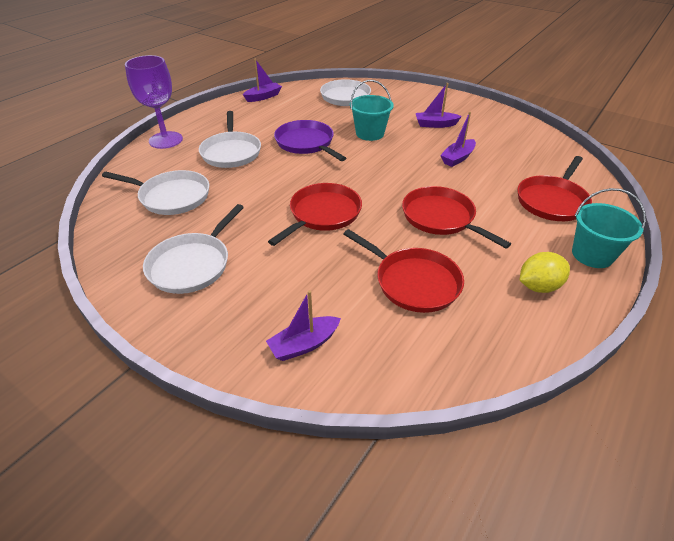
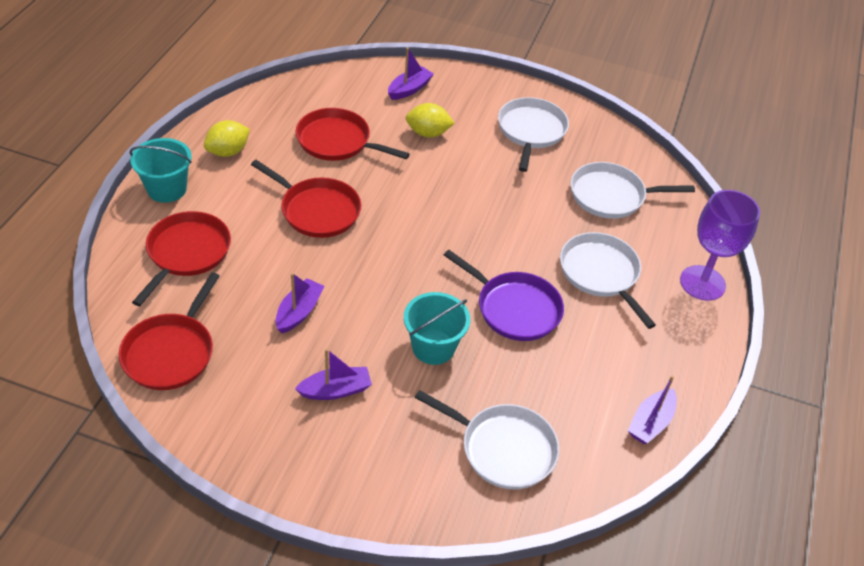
camera: 160 degrees right, 5 degrees up
(307, 278) = (428, 133): none -> yellow lemon
(323, 214) = (442, 197): red pan -> red pan (171, 352)

